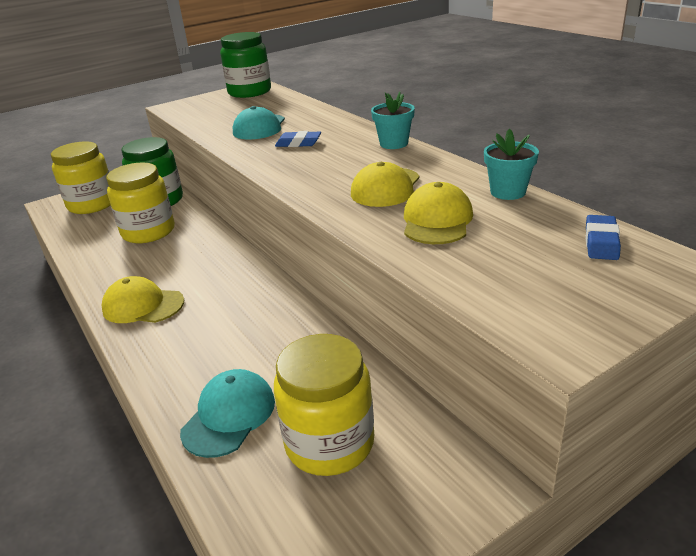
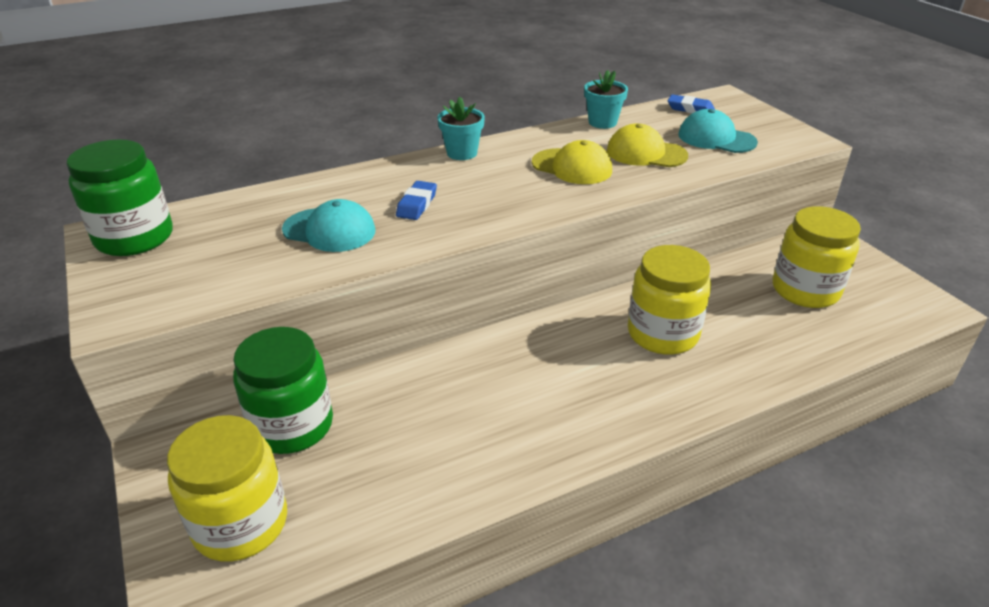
camera: 85 degrees left, 5 degrees up
(143, 305) = (606, 412): yellow cap -> none
(148, 232) = (403, 427): yellow jar -> yellow jar (662, 334)
(229, 416) = (785, 339): turquoise cap -> turquoise cap (716, 138)

